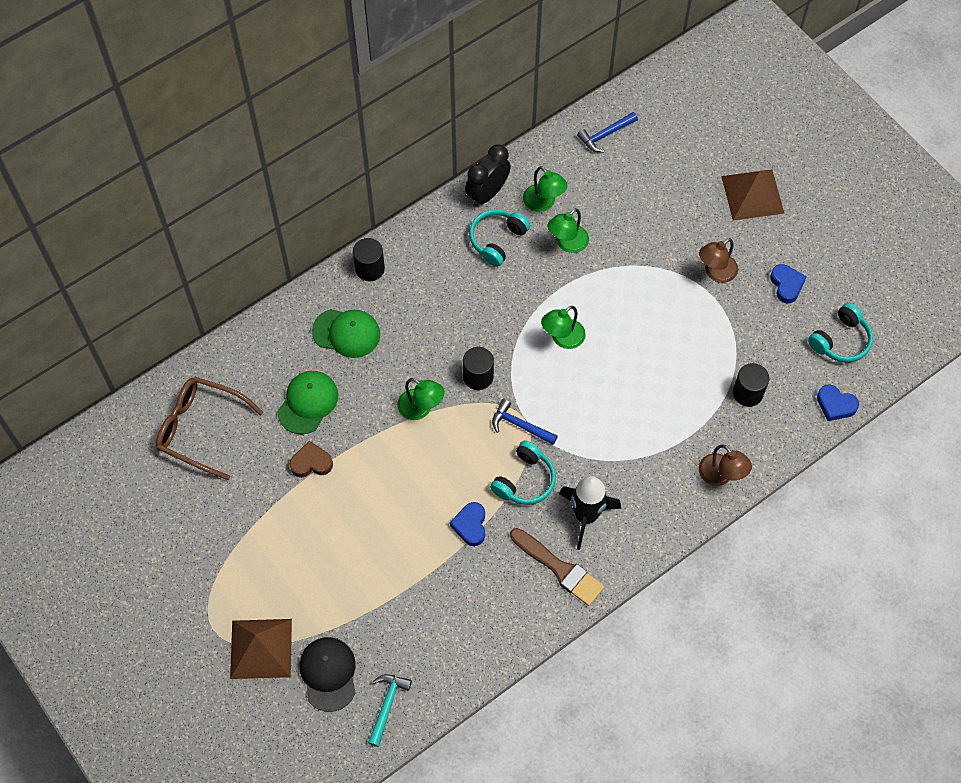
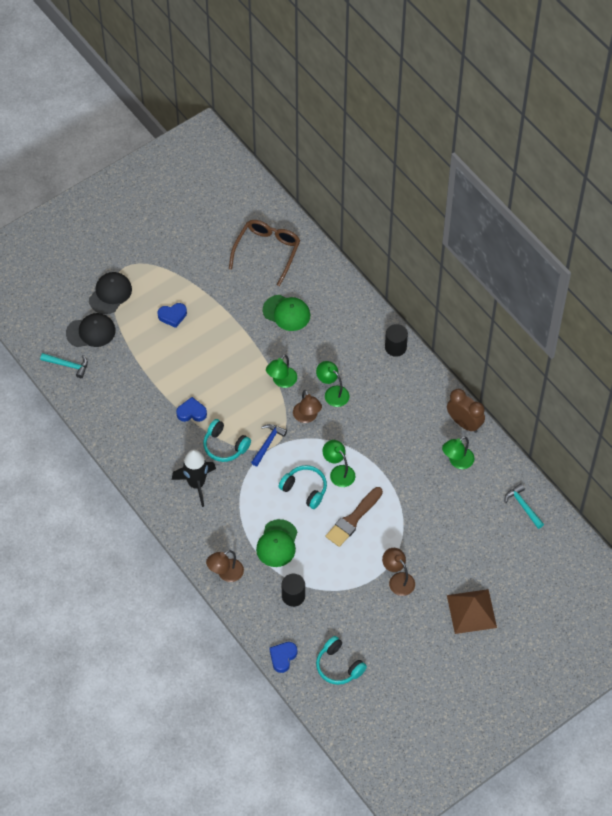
camera: 90 degrees right, 5 degrees down
(261, 648) = (110, 294): brown pyramid -> black cap
(311, 463) = (241, 317): brown heart -> none
(346, 333) = (342, 334): green cap -> green cap (277, 543)
(478, 376) = (307, 417): black cylinder -> brown lamp
(487, 193) = (464, 423): black clock -> brown clock
(497, 240) = (422, 429): turquoise headphones -> turquoise headphones (305, 489)
(559, 568) = (158, 466): brown brush -> brown brush (353, 519)
(567, 244) = (421, 477): green lamp -> green lamp (332, 393)
(605, 135) = (523, 506): blue hammer -> turquoise hammer
(786, 285) = (388, 630): blue heart -> blue heart (172, 316)

